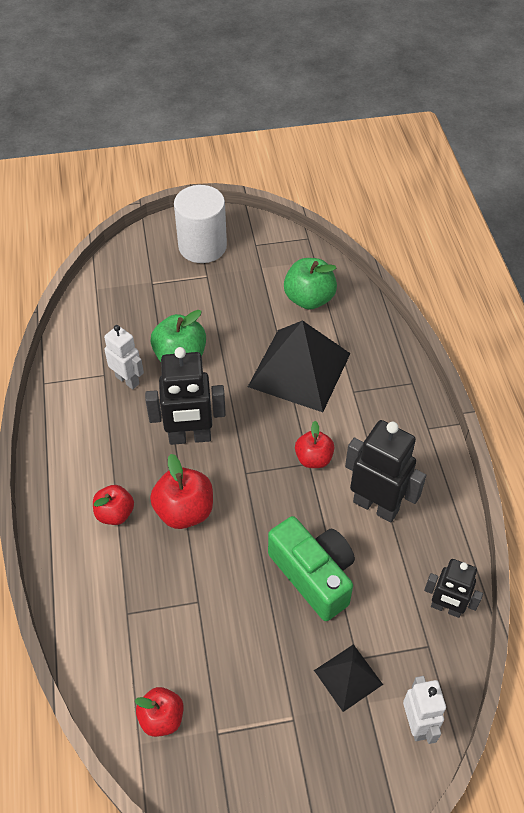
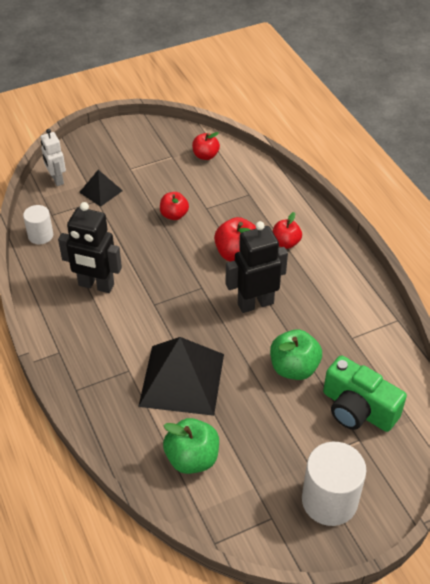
camera: 165 degrees right, 5 degrees down
(127, 380) = (329, 337): white robot -> none
(313, 458) = (151, 308): red apple -> red apple (174, 215)
(313, 575) = (133, 235): green camera -> green camera (358, 409)
(446, 608) = (40, 235): black robot -> white cylinder

